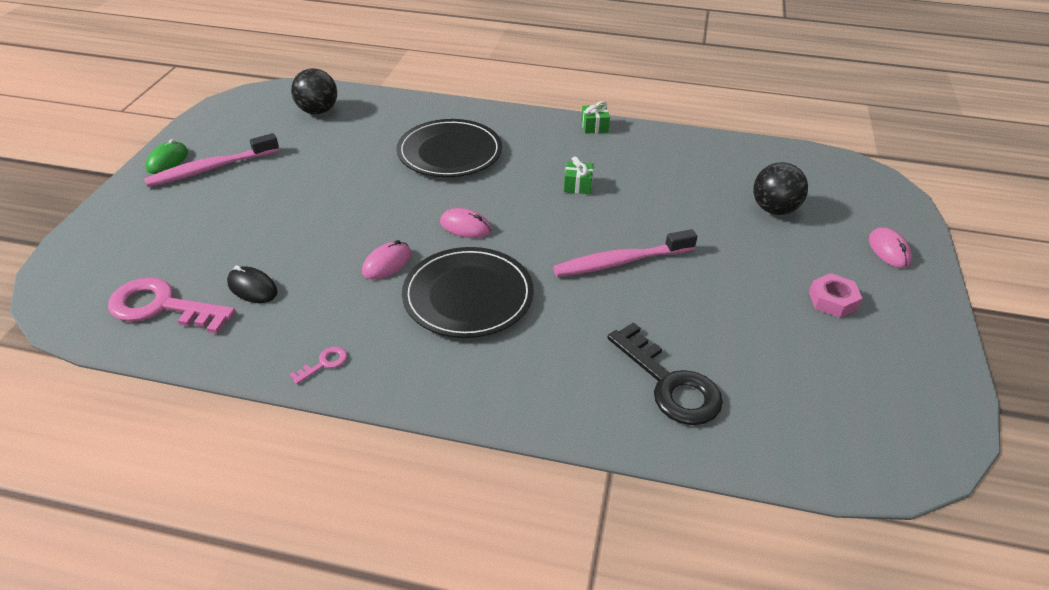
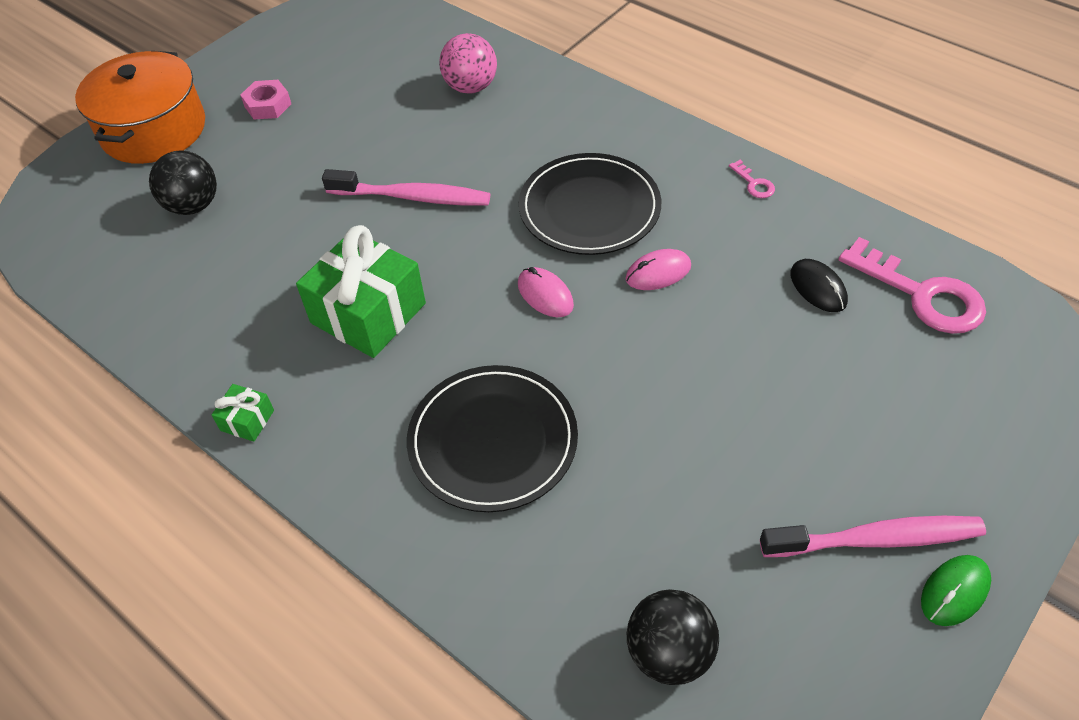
camera: 150 degrees left, 10 degrees up
(324, 364) = (754, 183): pink key -> pink key turned 105 degrees counterclockwise
(578, 185) = (368, 313): green gift -> green gift, size x2.27
(669, 383) = (471, 87): black key -> pink ball
(889, 250) = (154, 130): pink mouse -> orange pot

